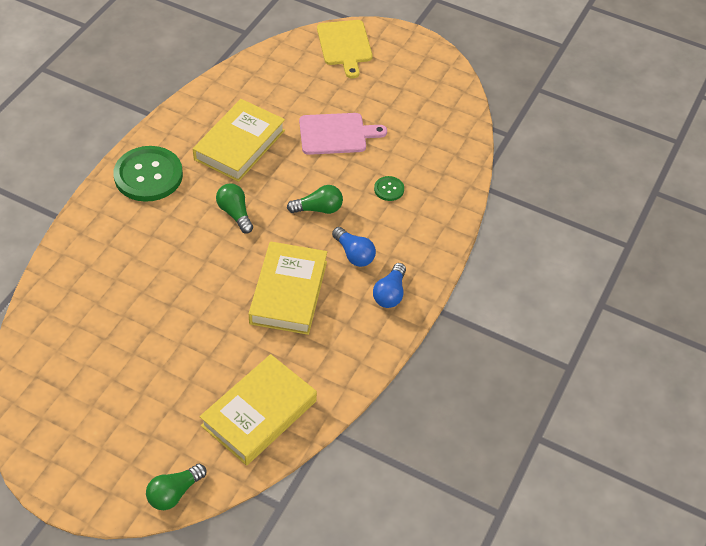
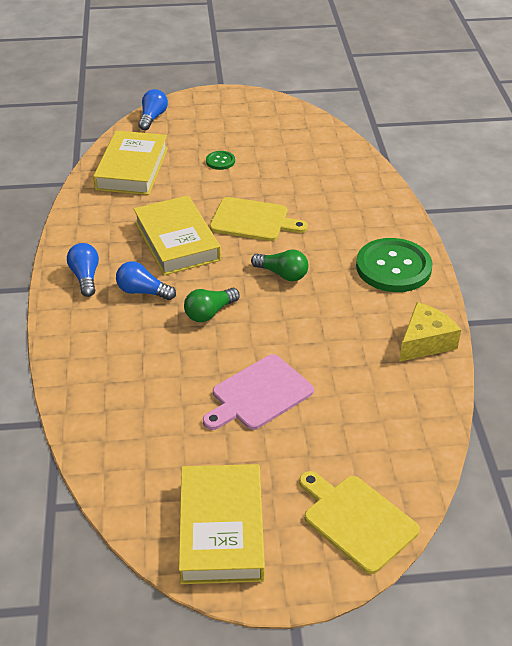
camera: 150 degrees right, 10 degrees down
(174, 493) = (152, 118): green light bulb -> blue light bulb
(195, 112) = (425, 342): none -> yellow cheese
(207, 280) = (253, 220): none -> yellow cutting board
(239, 145) = (345, 333): yellow book -> yellow book (221, 529)
(389, 189) = (153, 364): green button -> green button (220, 161)

